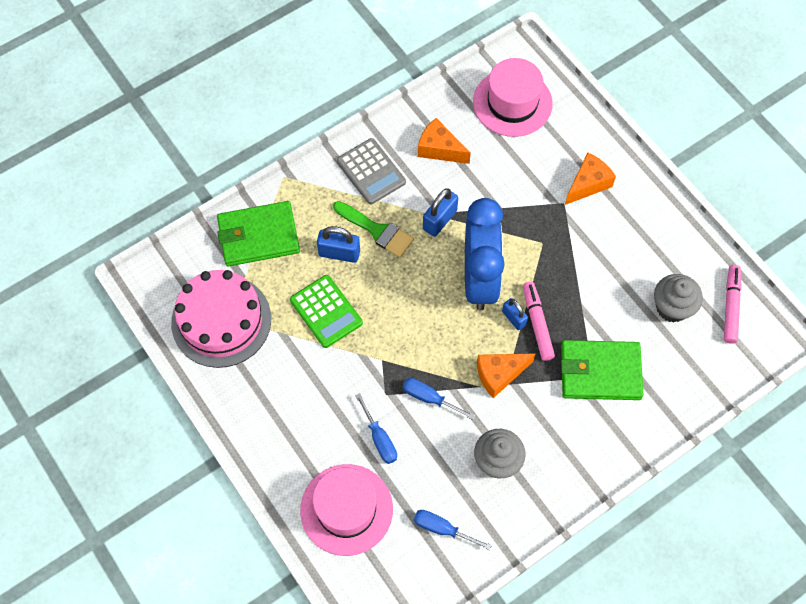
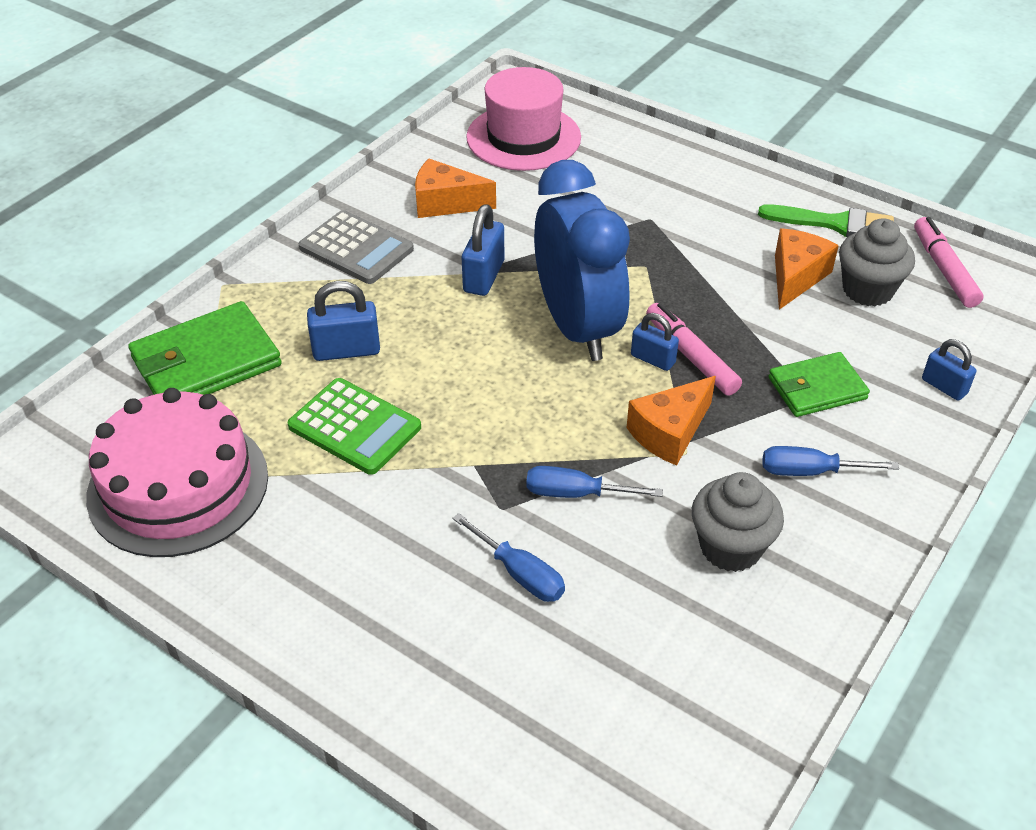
camera: 20 degrees left, 20 degrees down
(346, 509) = (509, 699): pink hat -> none
(377, 230) = (394, 310): green brush -> green brush (836, 224)
(442, 529) = (693, 675): blue screwdriver -> blue screwdriver (810, 471)
(588, 184) = (671, 192): orange cheese -> orange cheese (796, 277)
(600, 372) = (816, 388): green wallet -> green wallet, size x0.64
(677, 396) = (944, 386): none -> blue padlock

